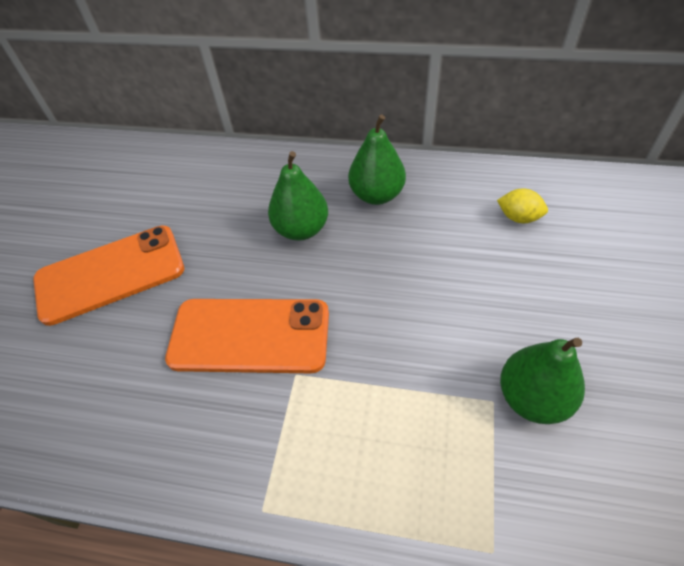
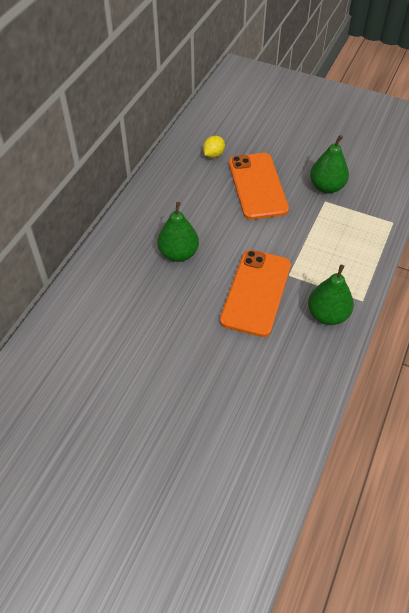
camera: 80 degrees left, 0 degrees up
(110, 274) = (175, 370): orange phone -> orange phone (257, 186)
(377, 195) = (165, 210): green pear -> green pear (327, 315)

